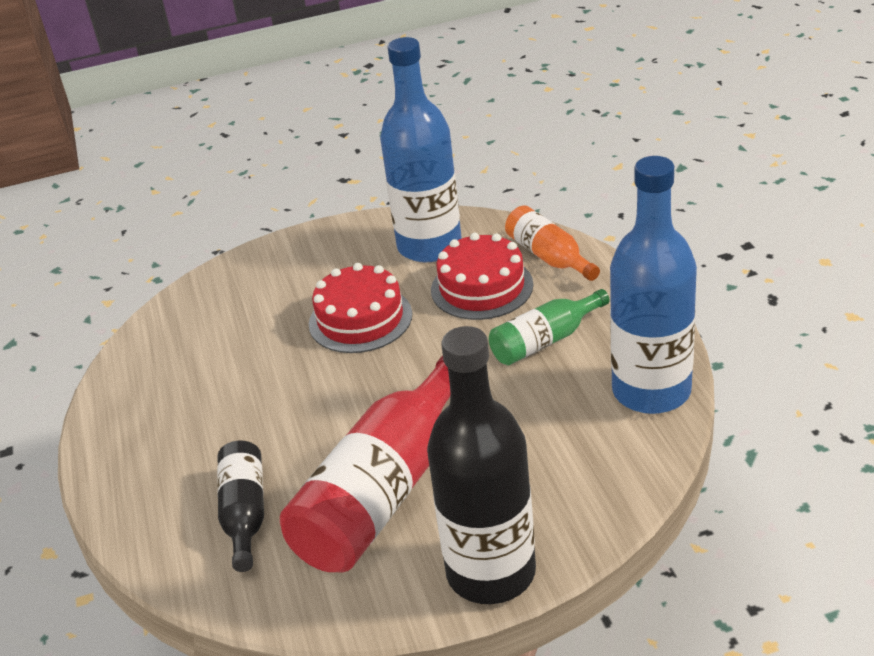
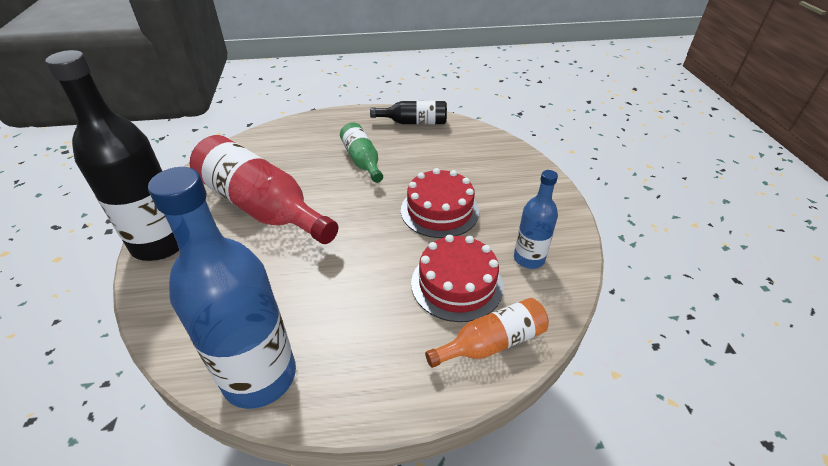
camera: 95 degrees right, 5 degrees up
(245, 513) = (283, 156): black bottle -> black bottle (414, 122)
(429, 246) = (529, 258): blue bottle -> blue bottle, size x0.53
(545, 341) = (365, 313): green bottle -> green bottle (362, 160)

